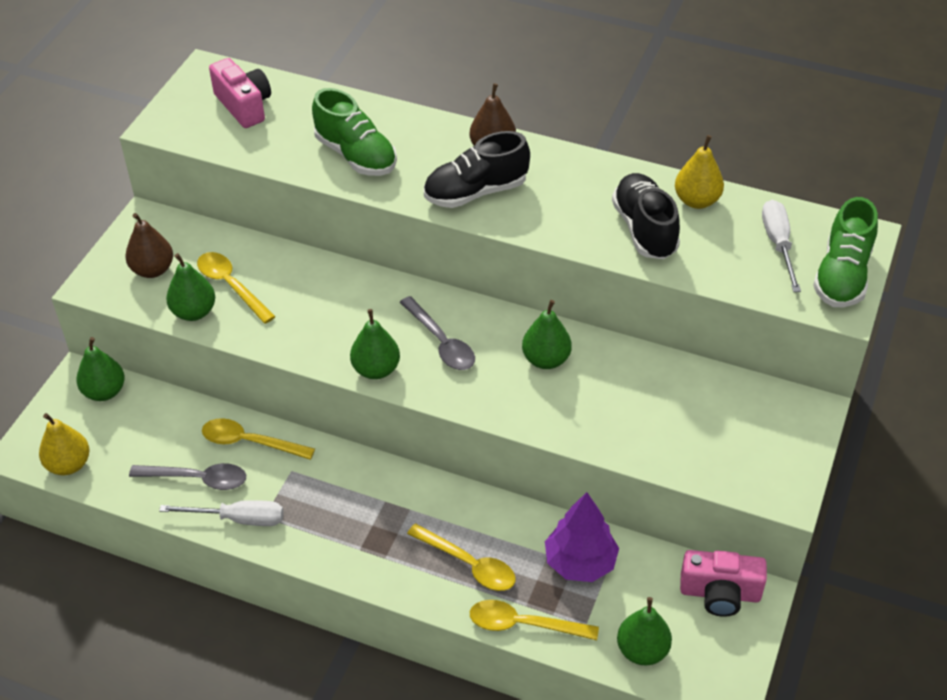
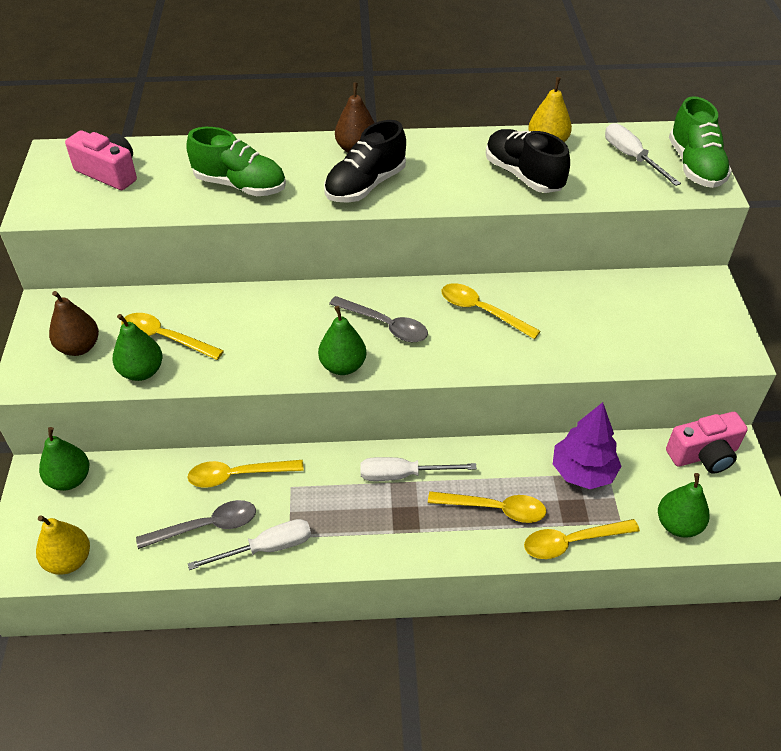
camera: 25 degrees left, 0 degrees up
(401, 498) = (403, 475): none -> white screwdriver
(546, 359) = (481, 311): green pear -> yellow spoon

